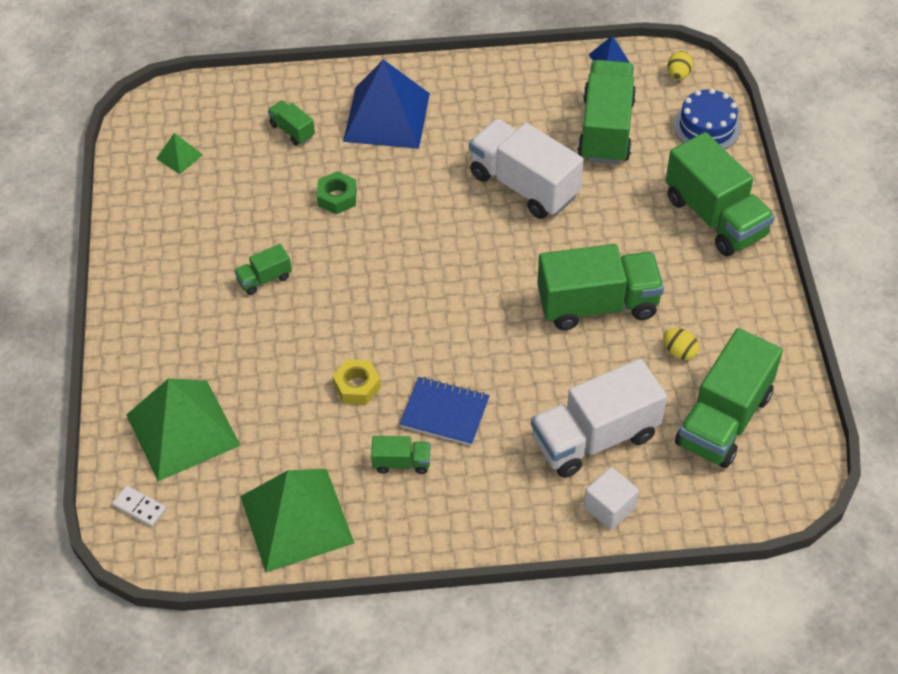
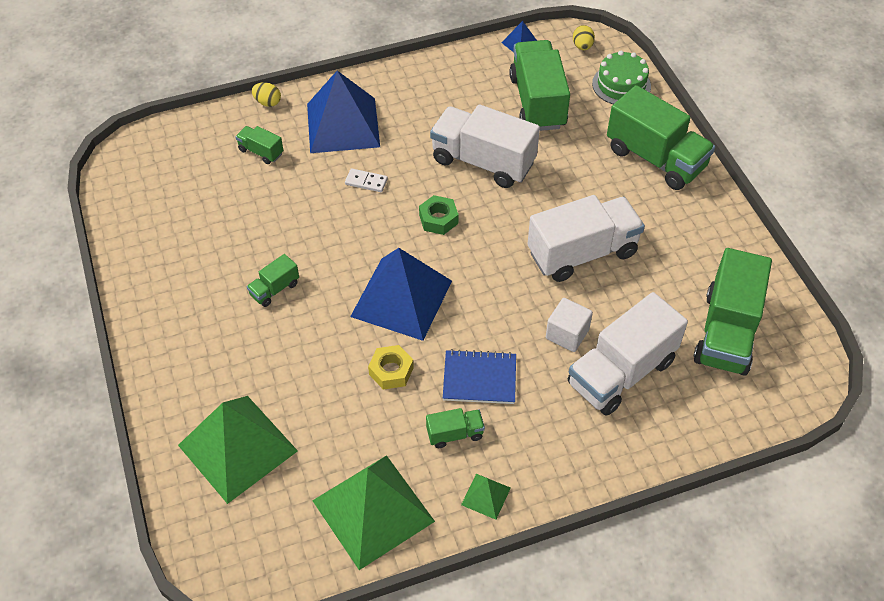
camera: 15 degrees left, 0 degrees up
(139, 507) = (216, 534): white domino -> white domino (366, 182)
(179, 156) = (162, 193): green pyramid -> green pyramid (486, 496)
(337, 197) = (320, 203): green nut -> green nut (438, 219)
(391, 314) = (401, 298): none -> blue pyramid
(597, 304) = (582, 253): green truck -> white truck
(609, 508) = (656, 434): white cube -> white cube (567, 334)
(679, 352) = (667, 280): yellow egg -> yellow egg (267, 102)
(707, 127) = (621, 85): blue cake -> green cake

